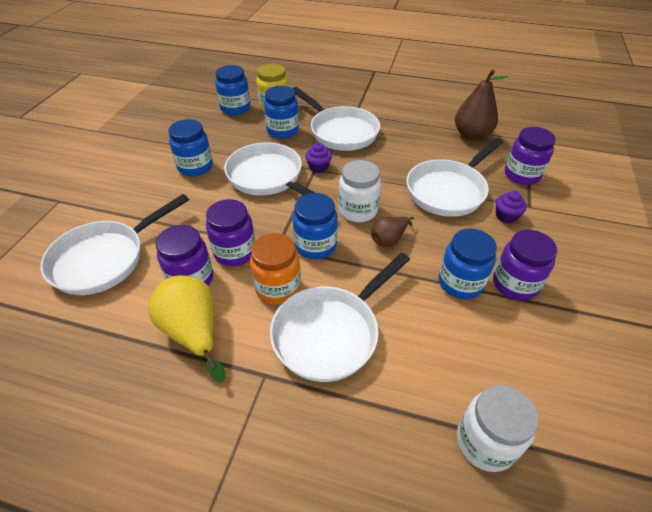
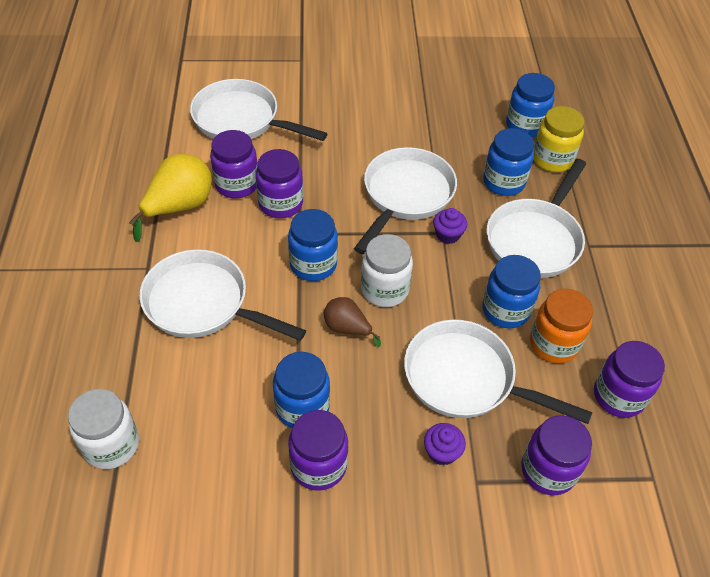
camera: 70 degrees right, 5 degrees up
(195, 167) = (394, 131): blue jar -> blue jar (505, 310)
(278, 287) = (245, 249): orange jar -> orange jar (553, 344)
(471, 135) = (618, 396): brown pear -> purple jar

